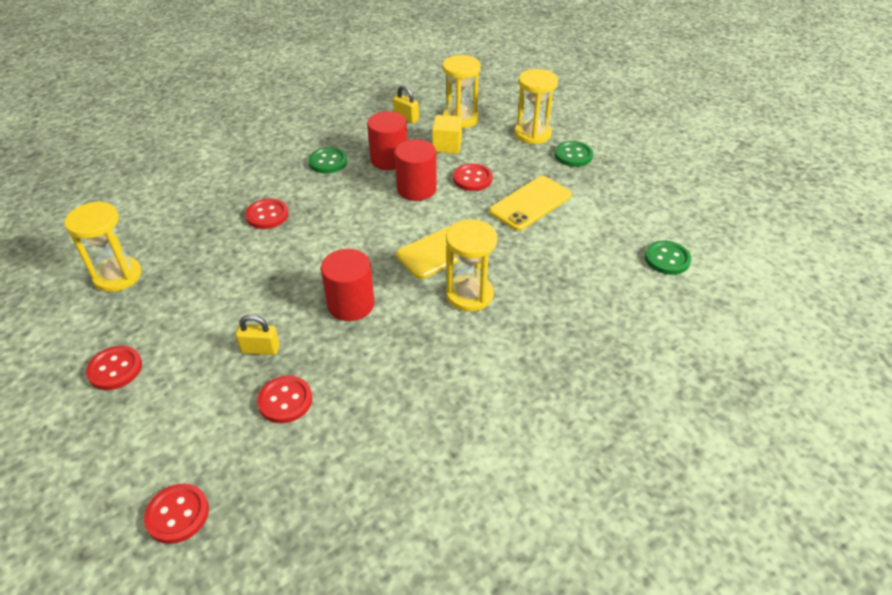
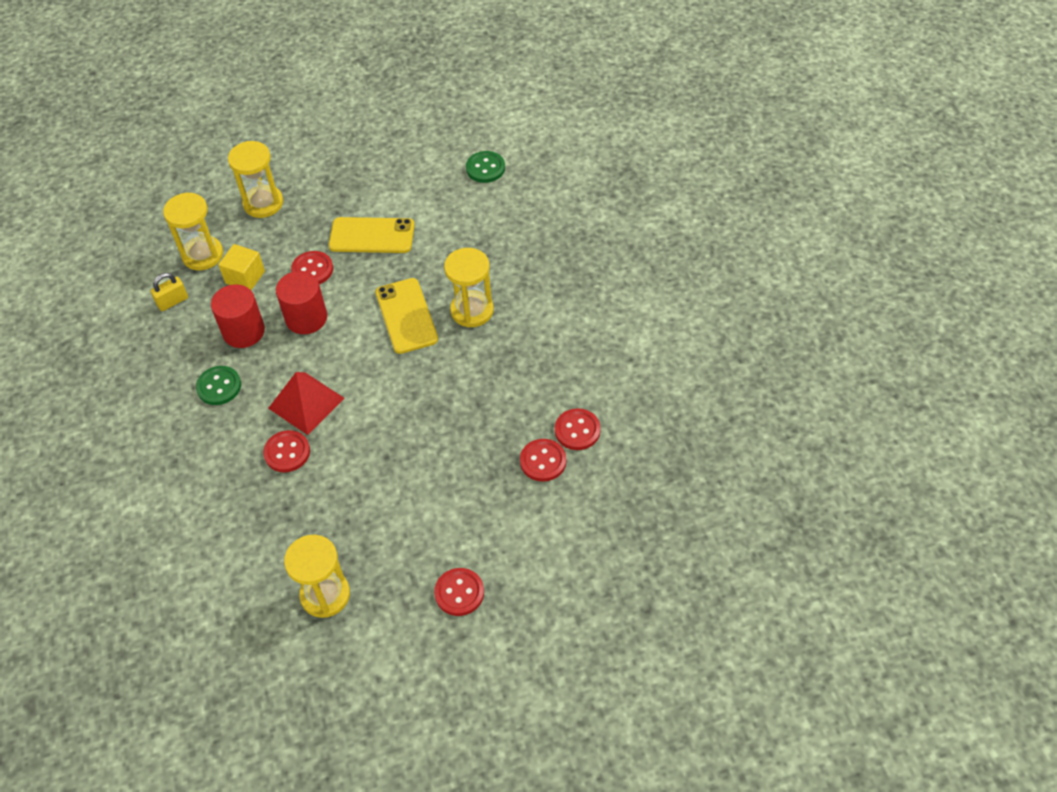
camera: 70 degrees left, 10 degrees up
(177, 514) = (630, 543): red button -> red button (577, 430)
(260, 349) = (478, 474): yellow padlock -> none
(322, 212) = (306, 403): none -> red pyramid
(351, 304) = (449, 399): red cylinder -> none
(530, 203) = (372, 235): yellow phone -> yellow phone turned 60 degrees counterclockwise
(573, 155) = (315, 183): green button -> none

